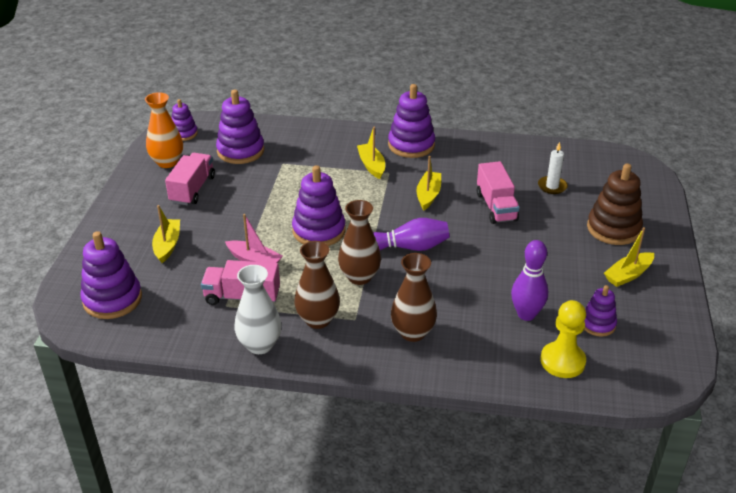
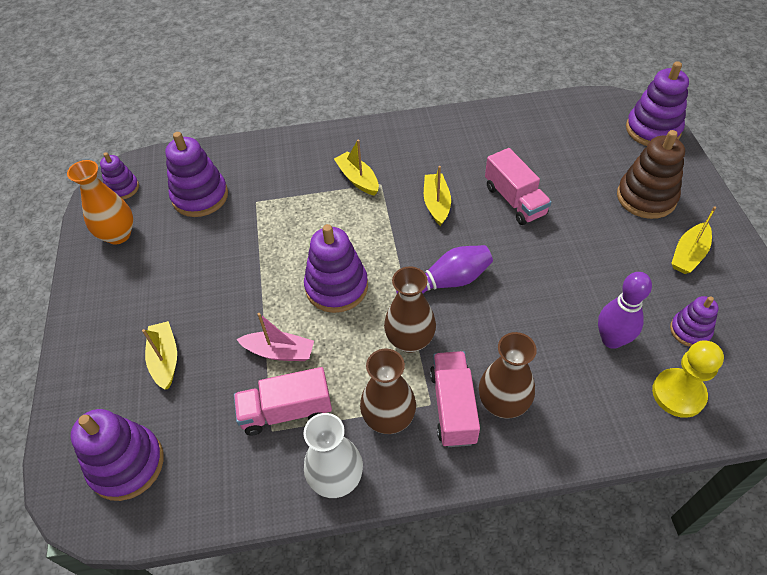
camera: 15 degrees left, 15 degrees up
(192, 189) = (164, 267): pink truck -> pink truck (453, 407)
(411, 145) = (389, 140): purple stacking toy -> purple stacking toy (652, 130)
(552, 186) = (560, 158): white candle -> none

